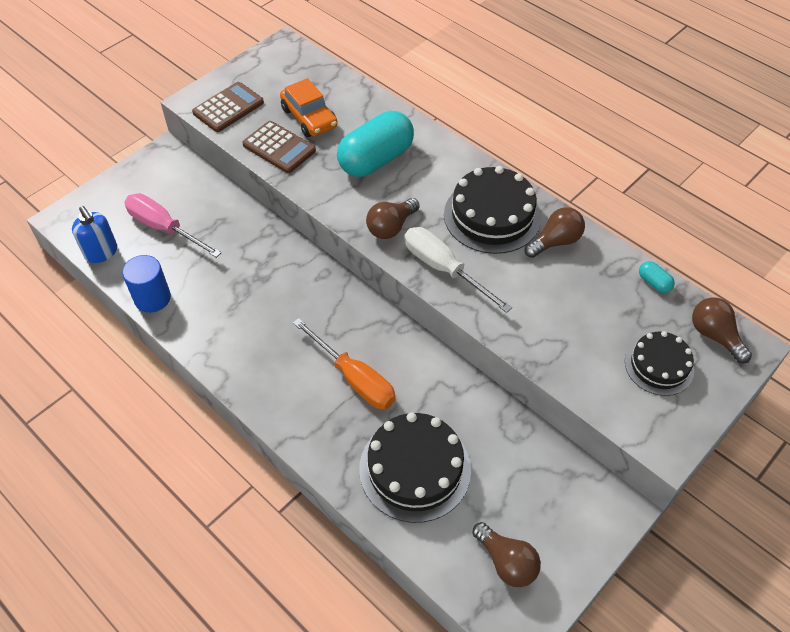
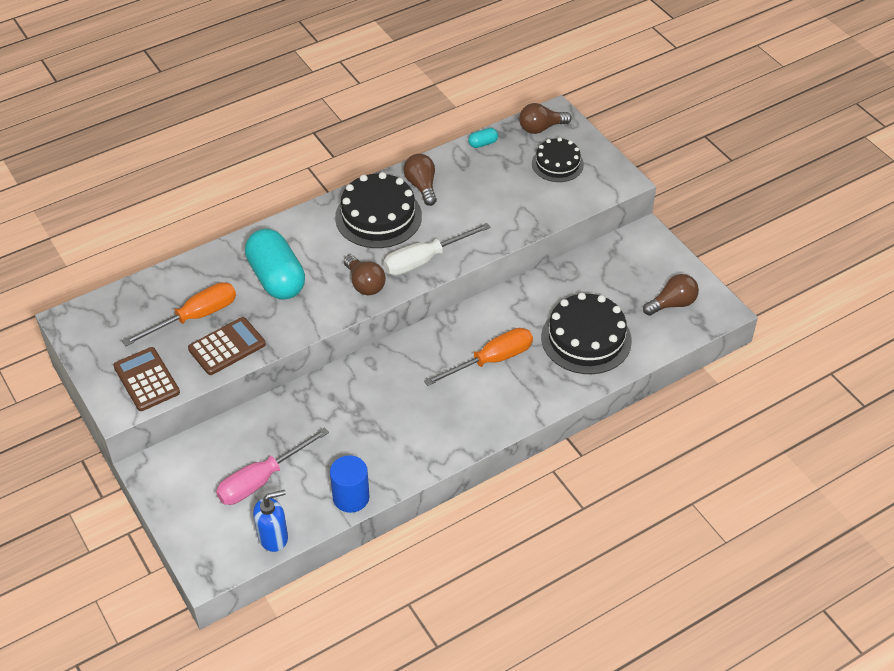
camera: 75 degrees left, 5 degrees down
(309, 118) = (195, 317): orange car -> orange screwdriver

